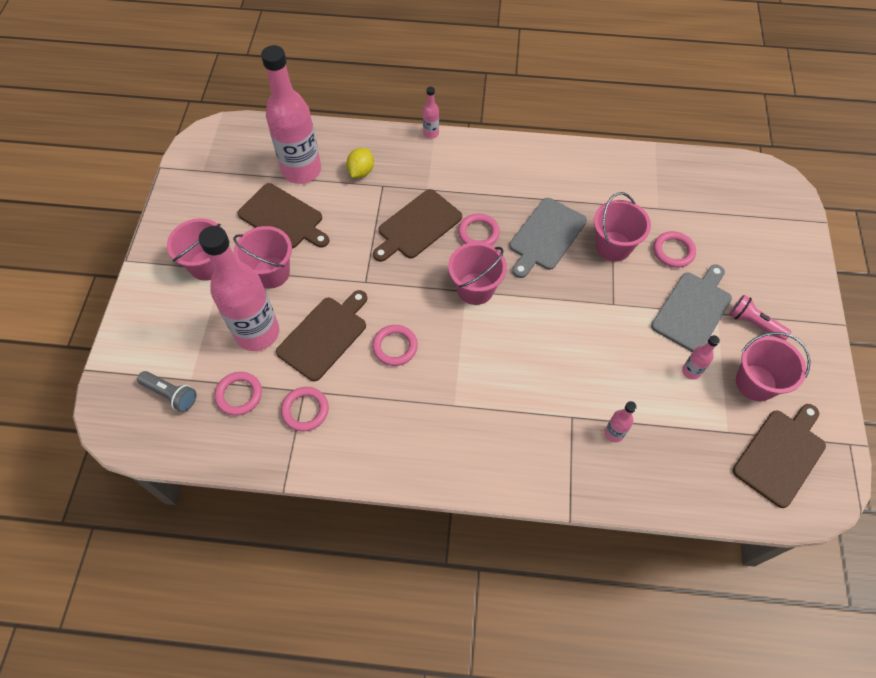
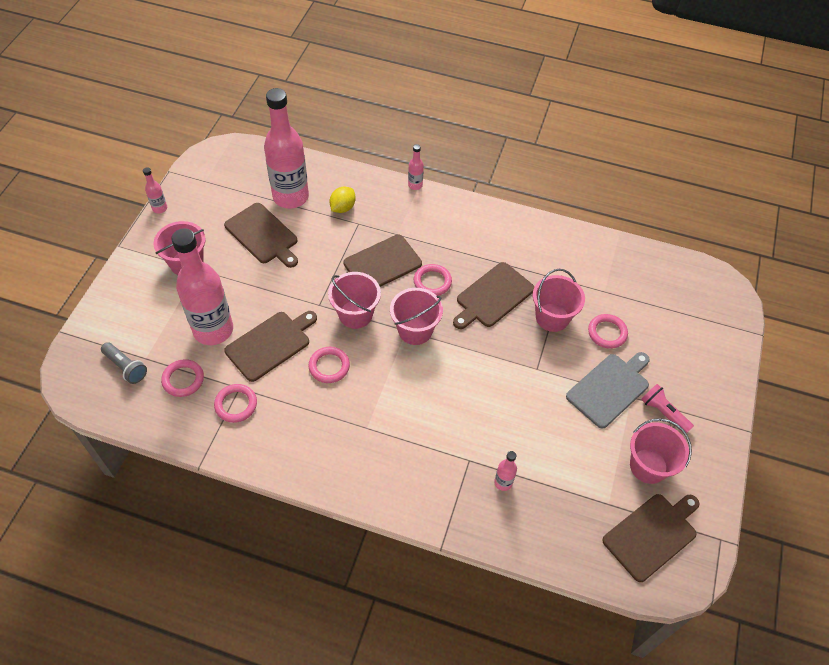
camera: 10 degrees right, 5 degrees down
(271, 273) = (239, 281): pink bucket -> pink bucket (355, 314)
(546, 236) = (493, 296): grey cutting board -> brown cutting board
(691, 371) = (591, 443): pink bottle -> pink bottle (160, 208)

